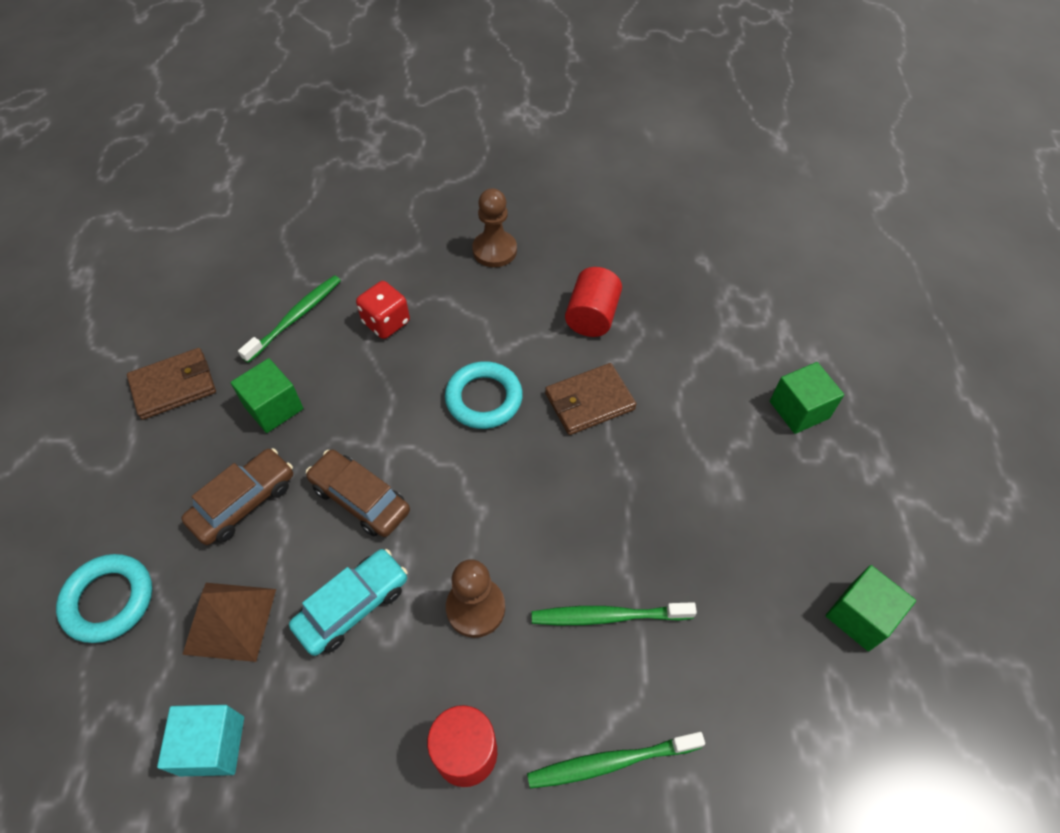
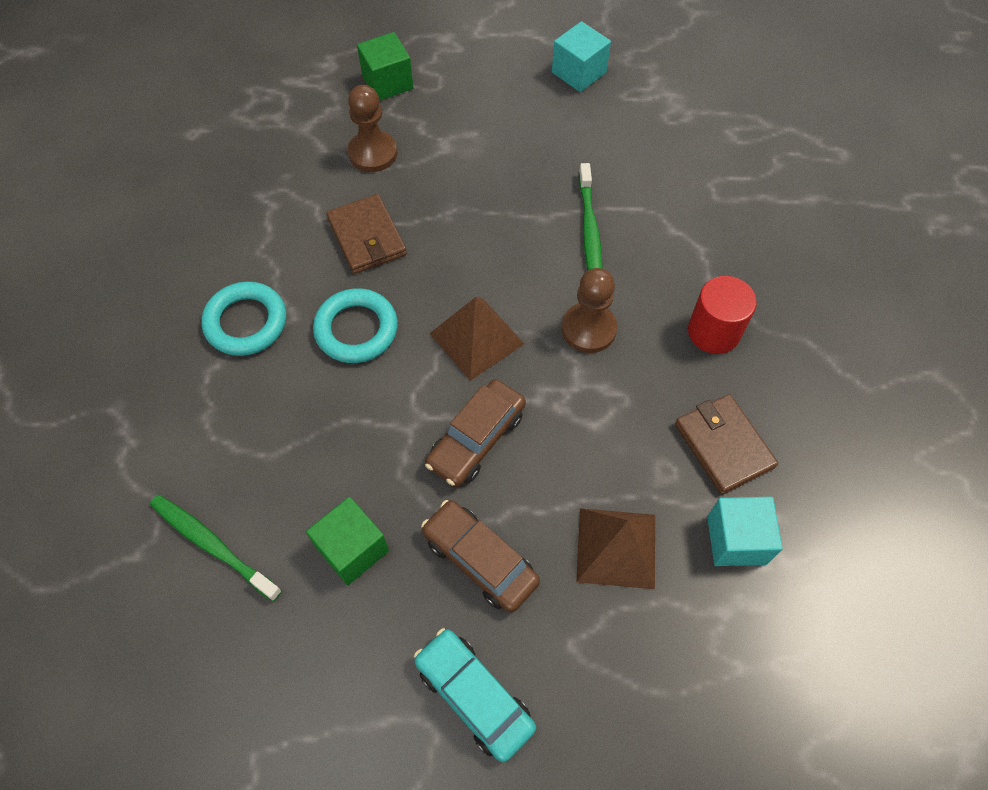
camera: 90 degrees left, 5 degrees up
(109, 600) = (602, 686): turquoise ring -> turquoise ring (246, 322)
(174, 386) = (309, 684): brown wallet -> brown wallet (723, 445)
(353, 606) = (593, 433): turquoise car -> turquoise car (474, 696)
(386, 322) = (236, 436): red dice -> none
(469, 499) = (477, 338): none -> brown pyramid
(494, 250) = (139, 325): brown pawn -> brown pawn (373, 153)
(592, 316) = (256, 231): red cylinder -> none
(610, 762) = (707, 234): green toothbrush -> none
(860, 616) = (579, 72): green cube -> turquoise cube

